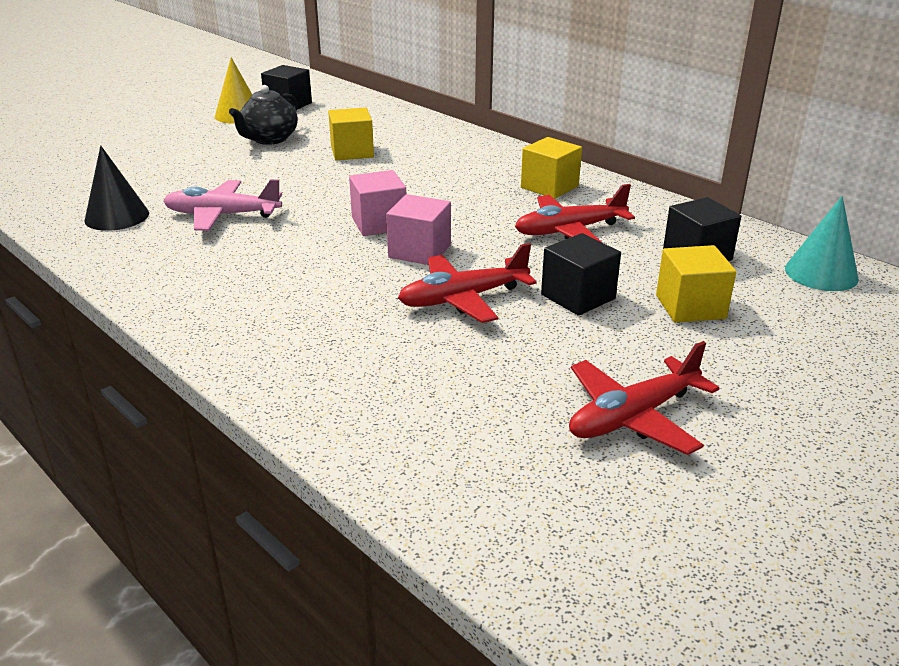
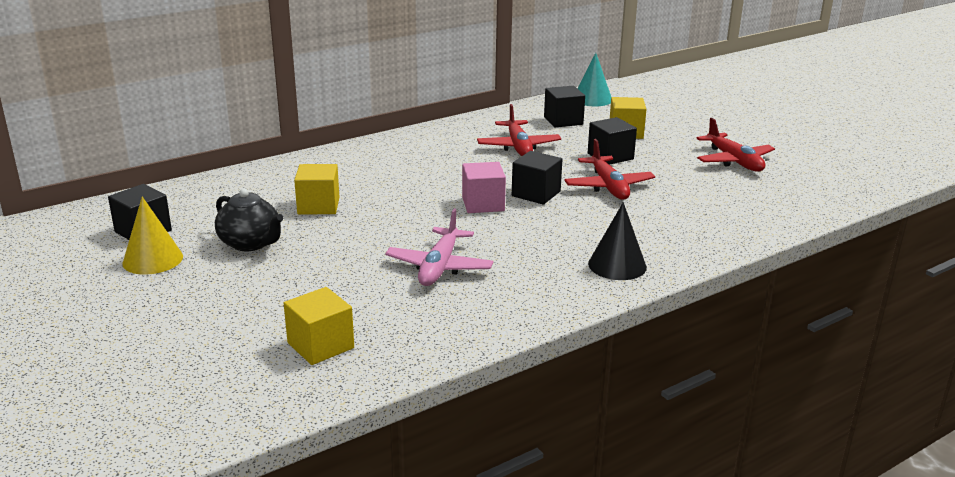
camera: 80 degrees left, 5 degrees down
(117, 216) = (419, 320): black cone -> black cone (617, 265)
(419, 251) = (536, 194): pink cube -> black cube
(549, 187) = (441, 143): yellow cube -> yellow cube (320, 345)

